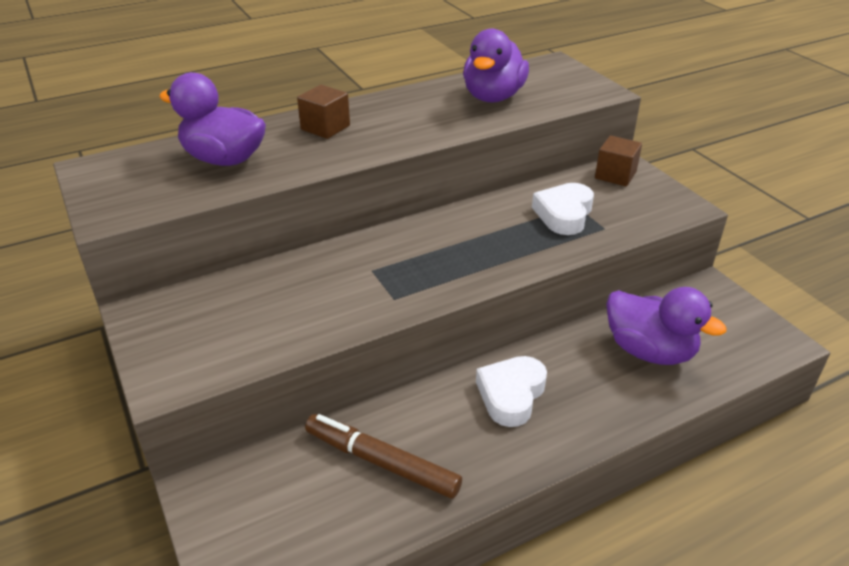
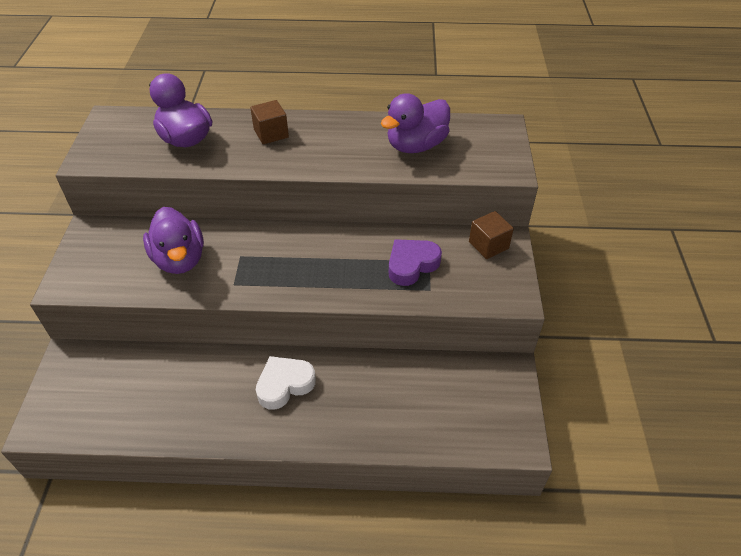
camera: 30 degrees right, 10 degrees up
(381, 462) = (169, 390): brown marker -> none
(564, 214) = (411, 265): white heart -> purple heart
(649, 351) = (409, 399): purple duck -> purple duck (180, 259)

